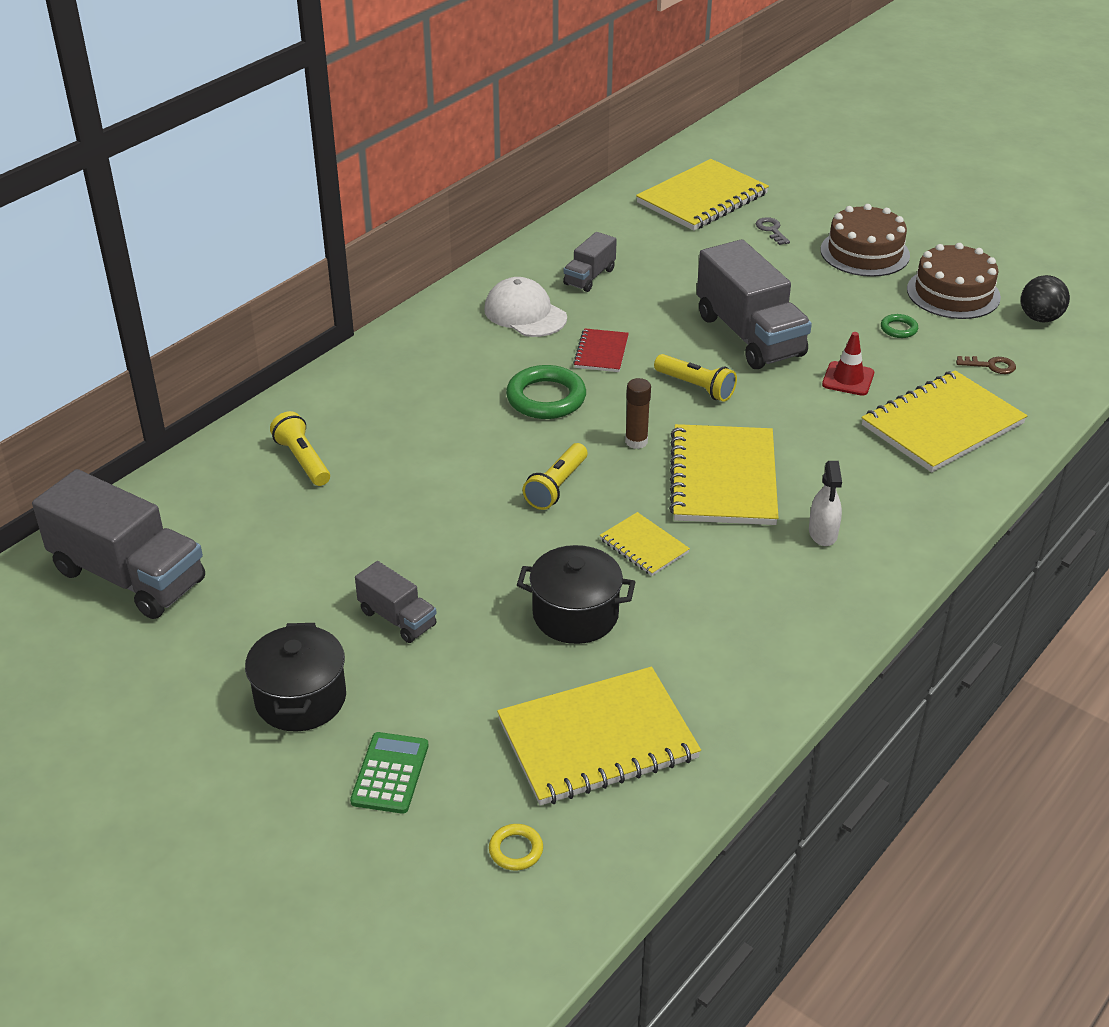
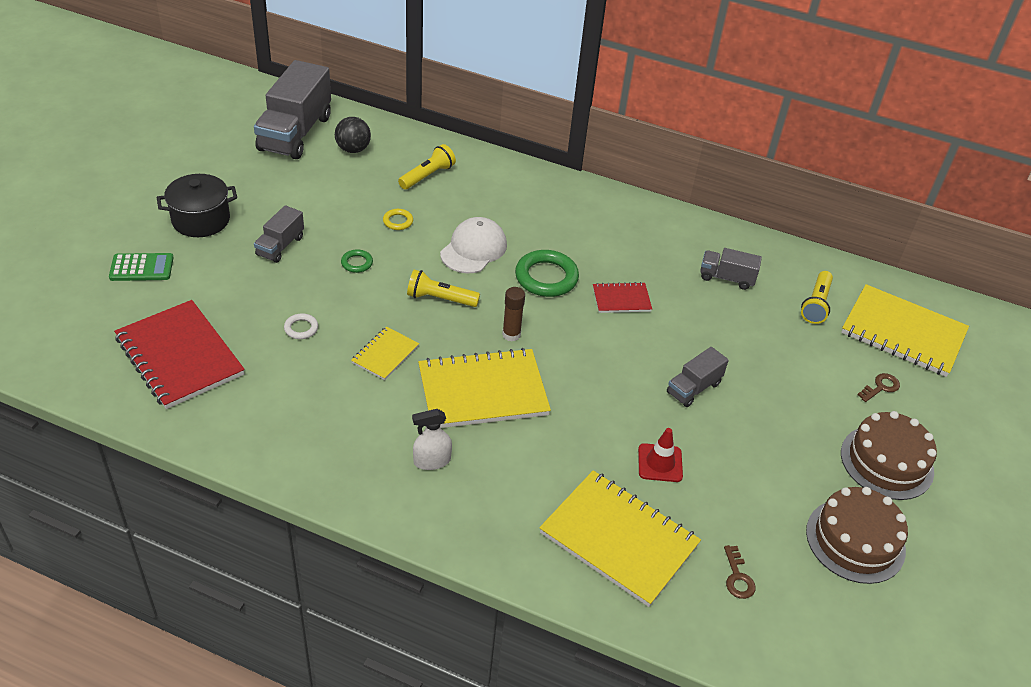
camera: 70 degrees right, 5 degrees up
(516, 850) = (80, 332): yellow ring -> yellow ring (398, 221)
(525, 313) = (653, 250): white cap -> white cap (473, 249)
(575, 615) = (301, 328): black pot -> white ring
(597, 739) = (179, 356): yellow notebook -> red notebook
(696, 387) = (600, 361): yellow flashlight -> yellow flashlight (816, 304)
(749, 335) = (693, 388): grey truck -> grey truck, size x0.50
(771, 230) = (881, 387): grey key -> brown key
(898, 329) = (763, 497): green ring -> green ring (357, 263)
(1040, 318) = (852, 622): black ball -> black ball (353, 149)

